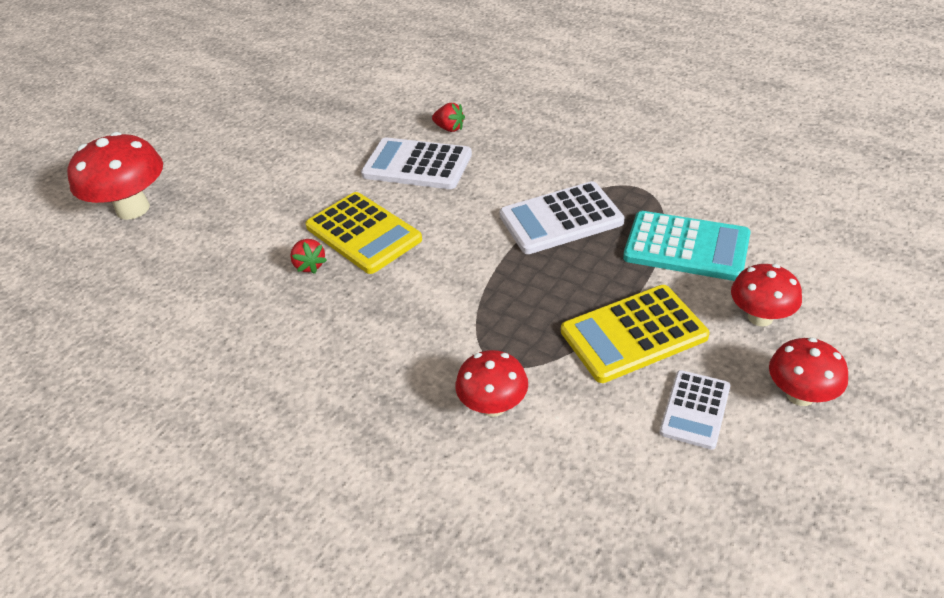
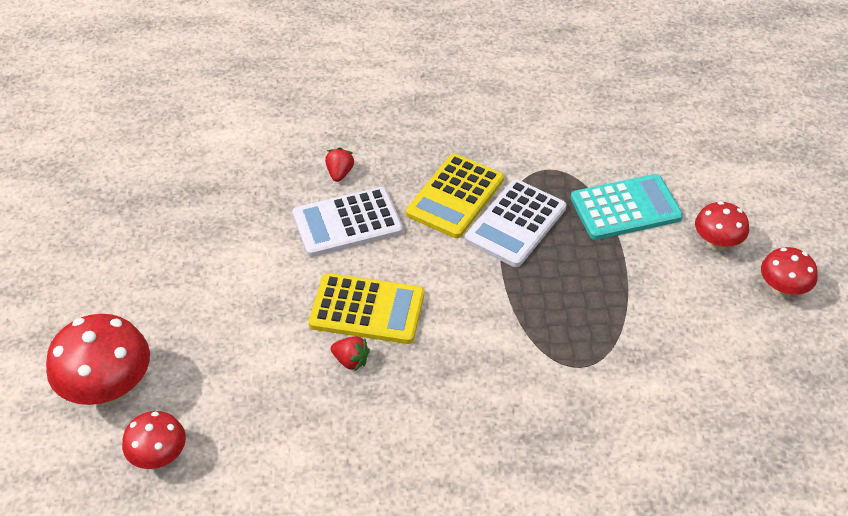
camera: 40 degrees left, 5 degrees up
(449, 128) = (339, 173): red strawberry -> red strawberry turned 75 degrees counterclockwise
(493, 406) = (607, 400): red mushroom -> red mushroom (159, 456)
(633, 334) = (649, 296): yellow calculator -> yellow calculator (455, 196)
(695, 410) = (732, 333): white calculator -> none

